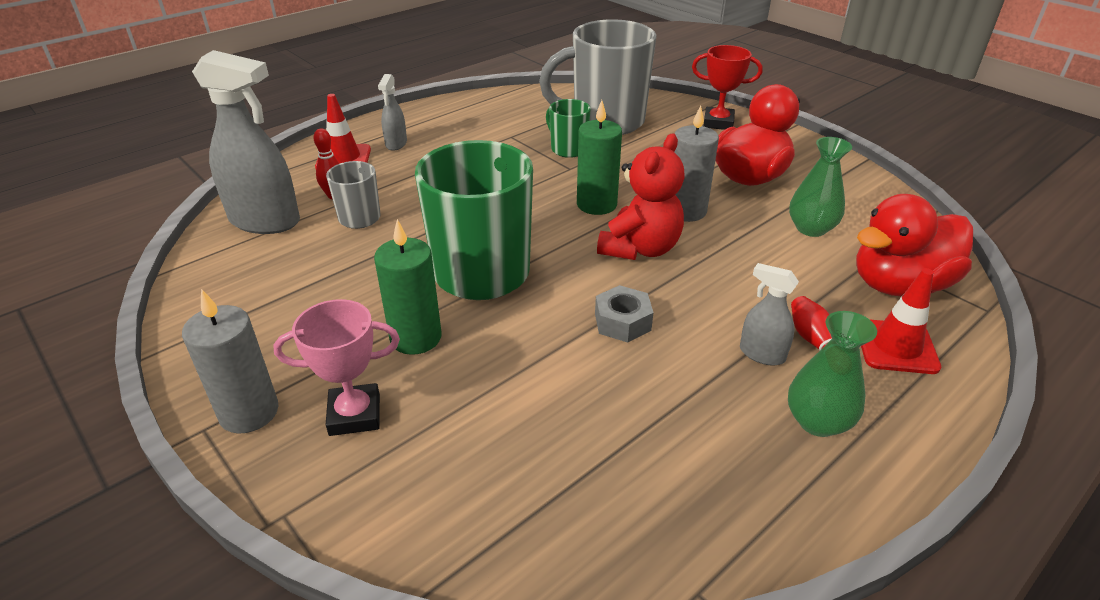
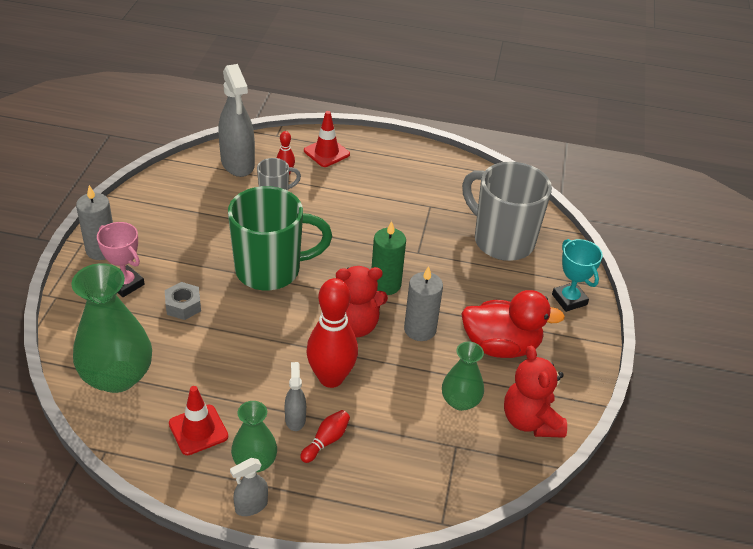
camera: 50 degrees right, 5 degrees up
(396, 144) = (365, 163): grey spray bottle -> grey spray bottle (251, 506)
(415, 338) = (193, 274): green candle -> none
(542, 506) = (117, 376): none -> green vase
(568, 149) = (441, 240): green mug -> none
(622, 322) = (274, 347): grey nut -> grey nut (183, 306)
(712, 298) = (331, 378): none -> red bowling pin
(718, 123) = (569, 299): red trophy -> turquoise trophy
(865, 201) = (530, 421): none -> red teddy bear
(896, 347) = (356, 481): red traffic cone -> red traffic cone (198, 430)
(899, 285) = (430, 467): red duck -> none

